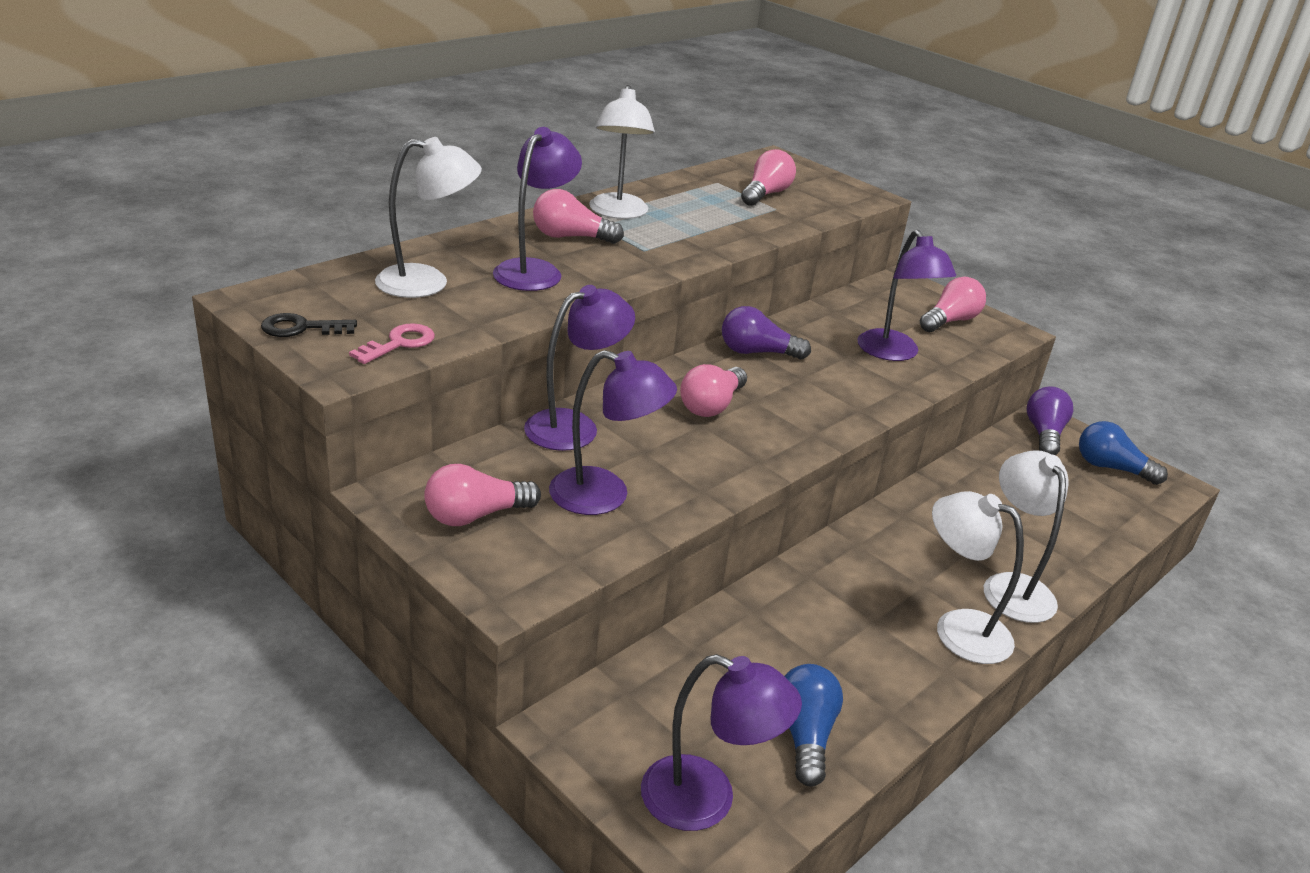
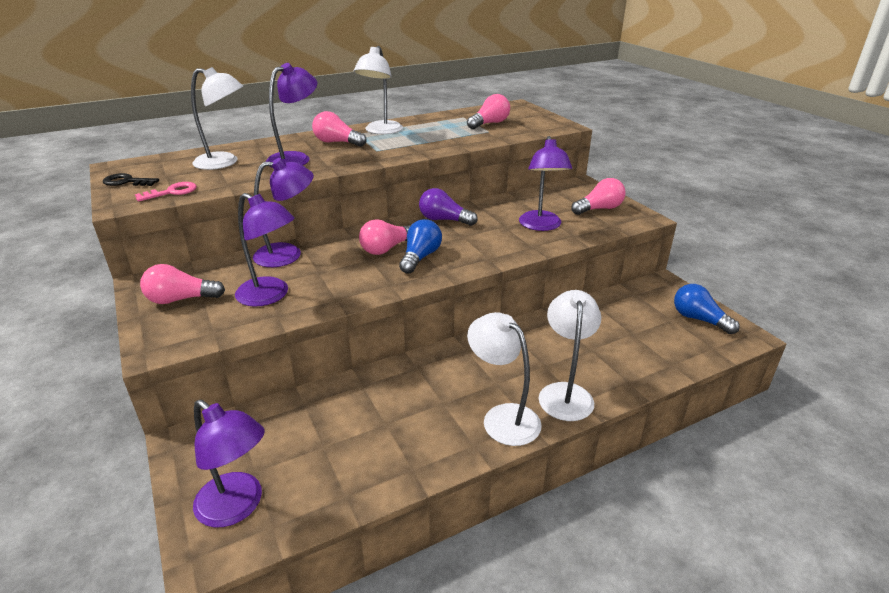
camera: 20 degrees right, 0 degrees up
(805, 735) = (338, 474): blue light bulb -> blue light bulb (420, 257)
(1044, 434) = (657, 292): purple light bulb -> none

